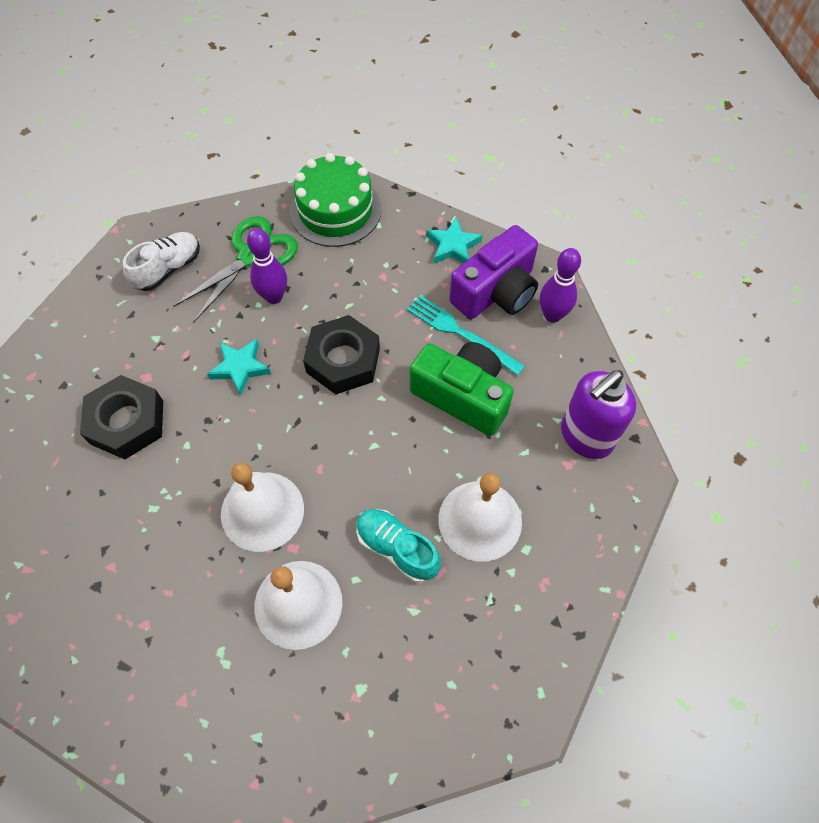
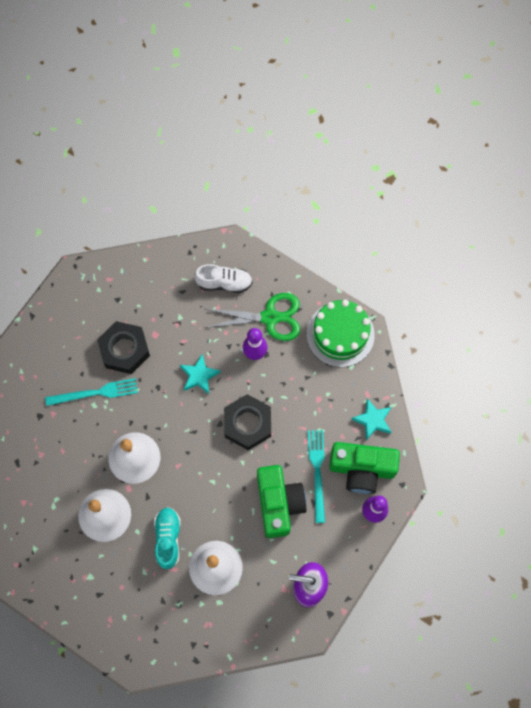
camera: 50 degrees right, 10 degrees up
(140, 494) = (95, 393): none -> turquoise fork
(496, 292) = (362, 469): purple camera -> green camera

